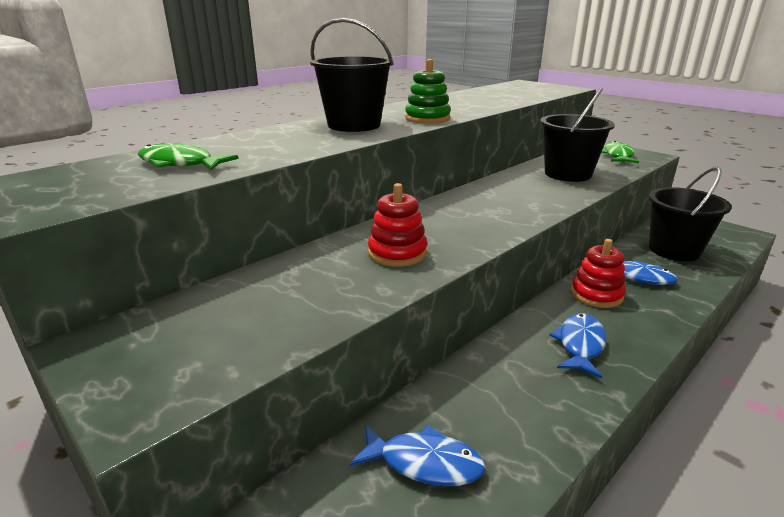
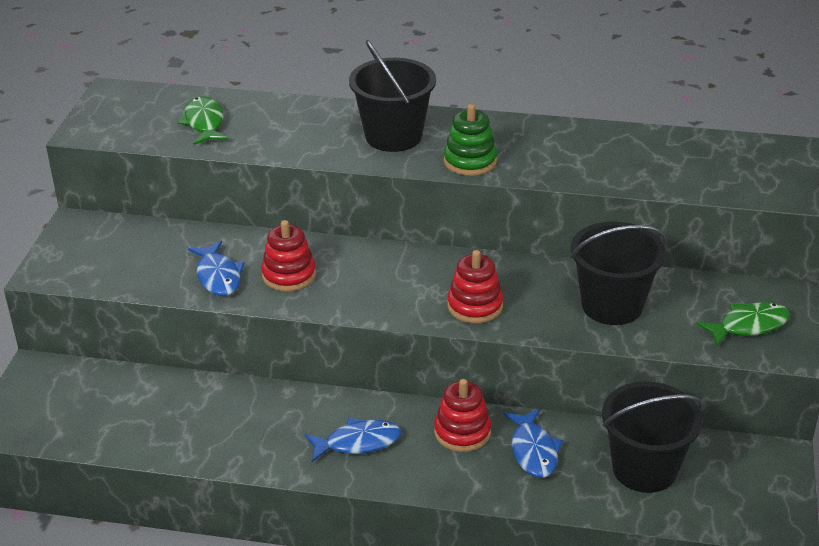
camera: 55 degrees right, 10 degrees up
(424, 463) = (157, 410): blue fish -> blue fish (218, 276)
(528, 204) = (475, 306): none -> red stacking toy

